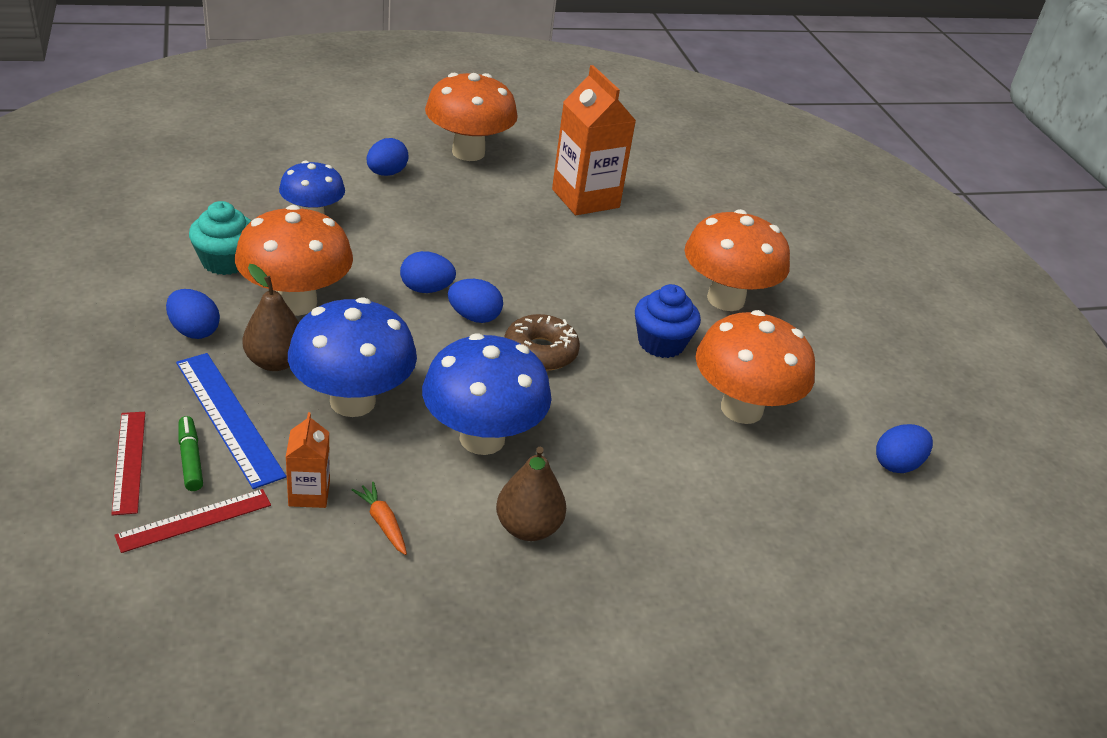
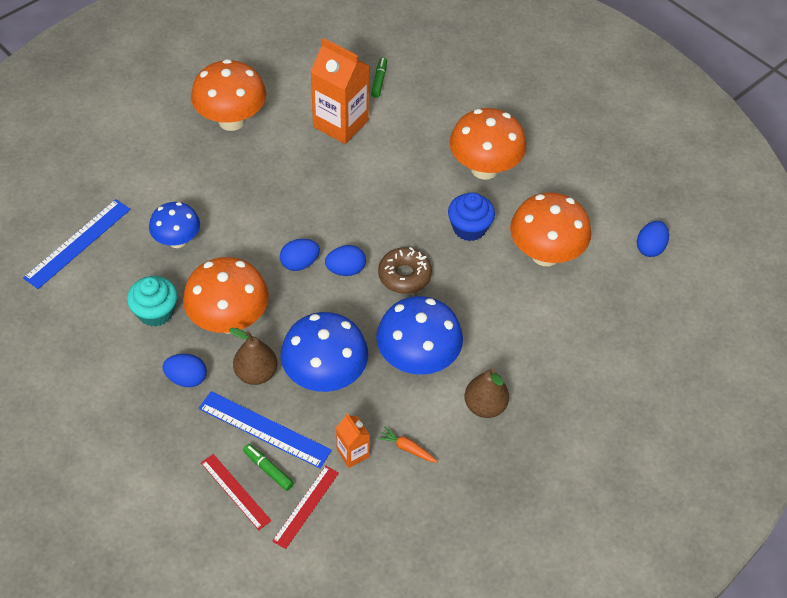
camera: 25 degrees left, 15 degrees up
(210, 177) = (78, 243): none -> blue ruler
(386, 173) = (193, 172): blue egg -> none
(661, 183) = (379, 80): none -> green marker

